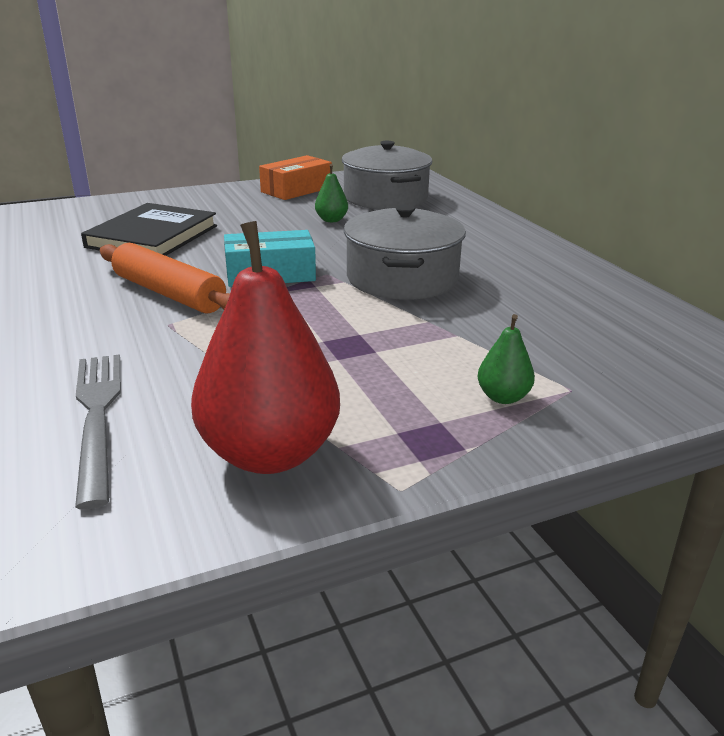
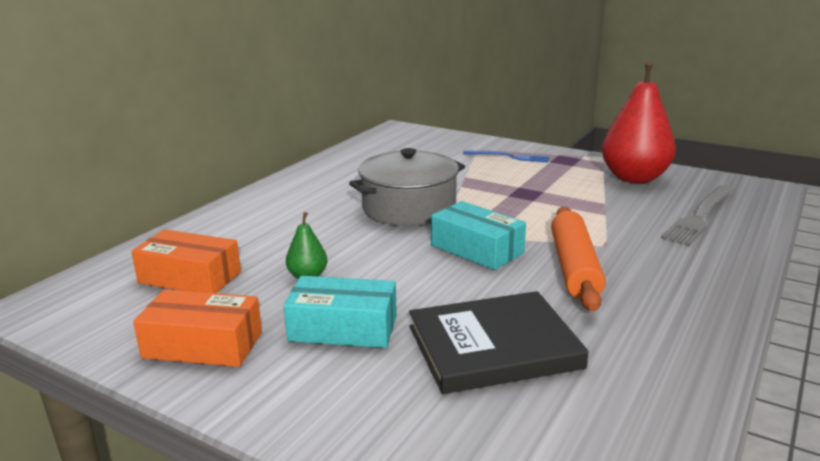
camera: 125 degrees left, 5 degrees down
(250, 214) = (343, 328): none -> turquoise box
(386, 198) = (190, 277): grey pot -> orange box
(503, 397) = (509, 157): green pear -> blue fork

